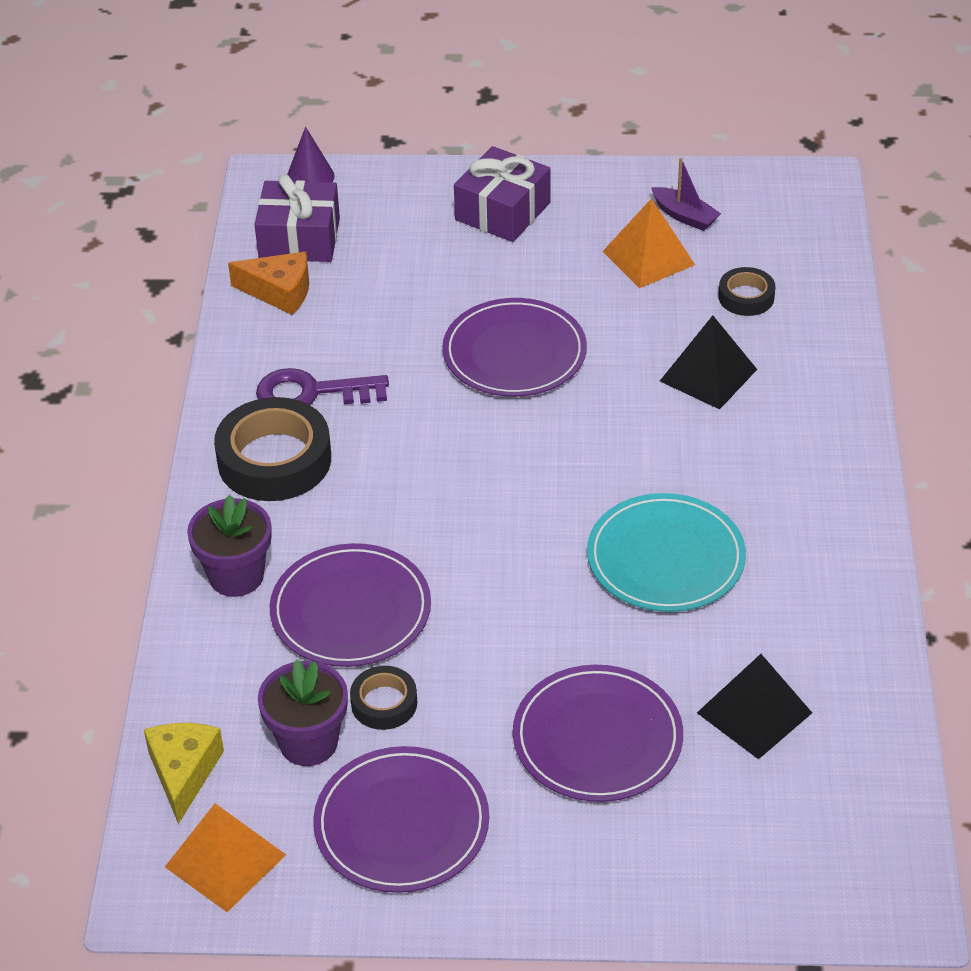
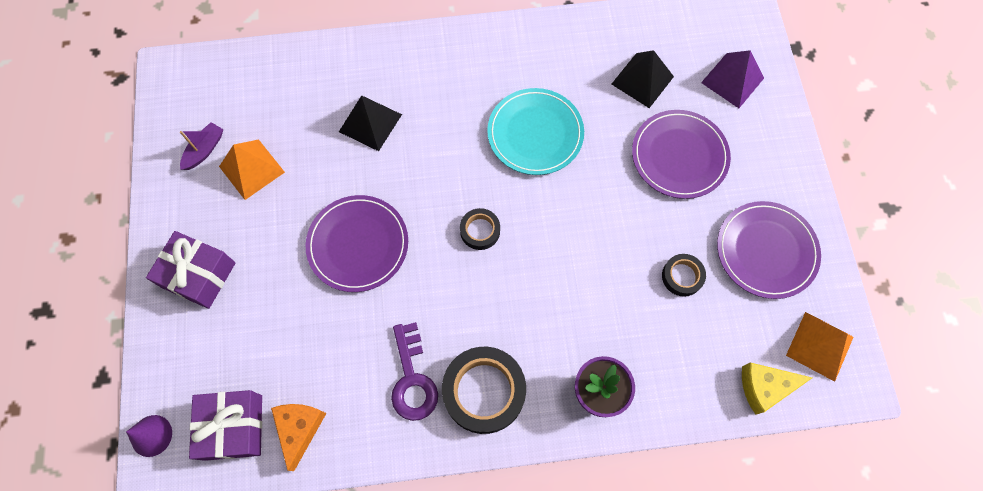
camera: 100 degrees left, 25 degrees up
(308, 742) = (722, 315): purple flower pot -> none
(351, 610) = (613, 310): purple plate -> none
(742, 846) = (732, 80): none -> purple pyramid
(746, 297) = (291, 106): black tape -> black tape (480, 231)

